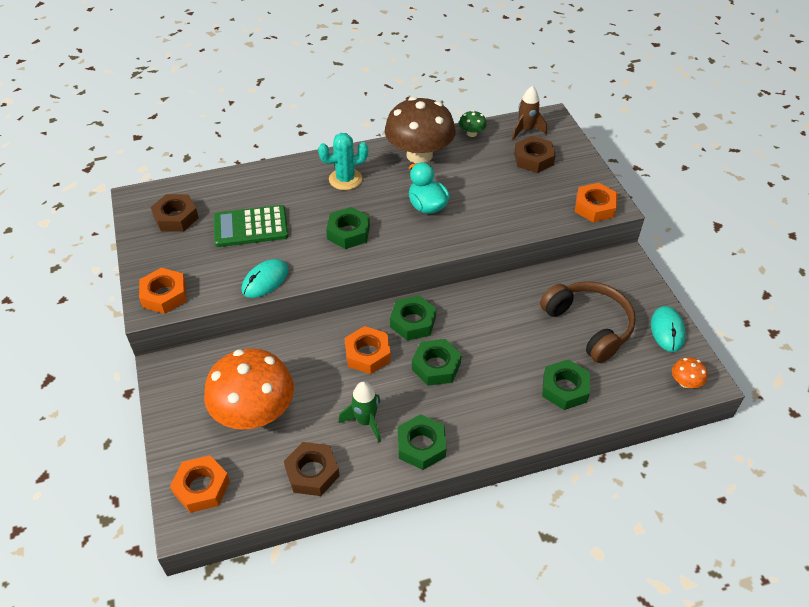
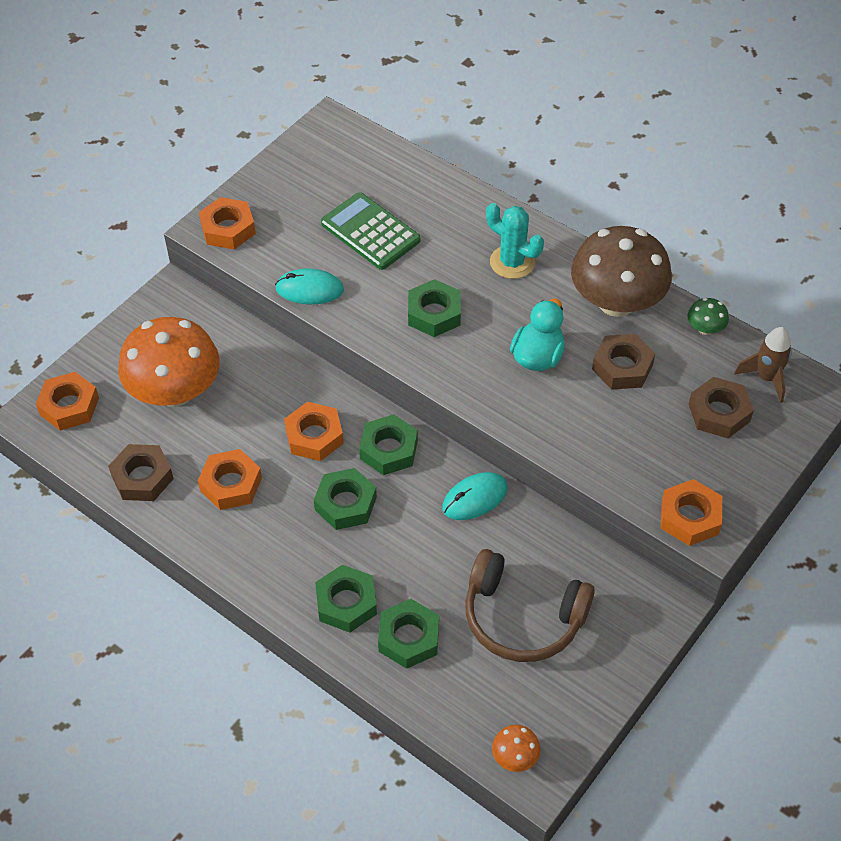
camera: 55 degrees right, 5 degrees up
(176, 217) = (331, 169): brown nut -> brown nut (622, 367)
(365, 421) = (231, 484): green rocket -> orange nut
(421, 446) = (236, 547): green nut -> green nut (346, 603)
(589, 326) = (522, 617): brown headphones -> brown headphones turned 90 degrees clockwise
(667, 330) = (583, 703): turquoise mouse -> turquoise mouse (475, 498)

